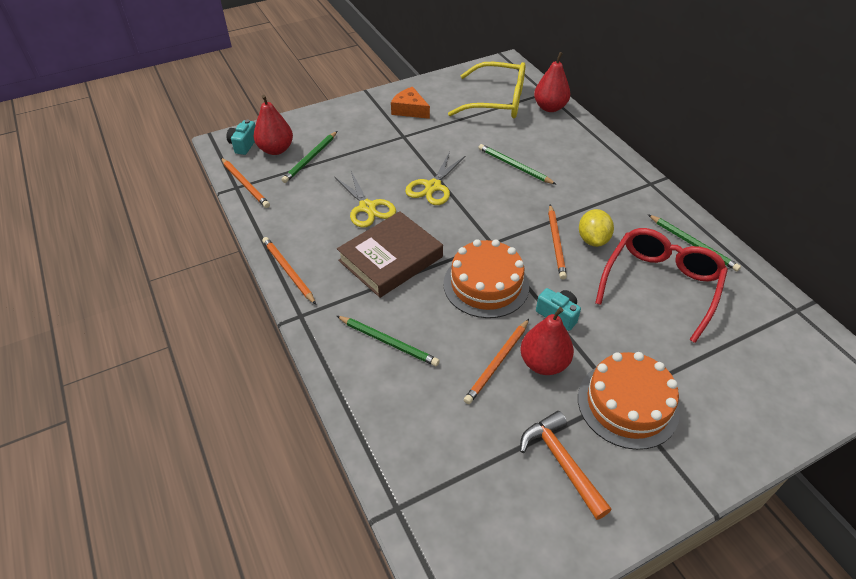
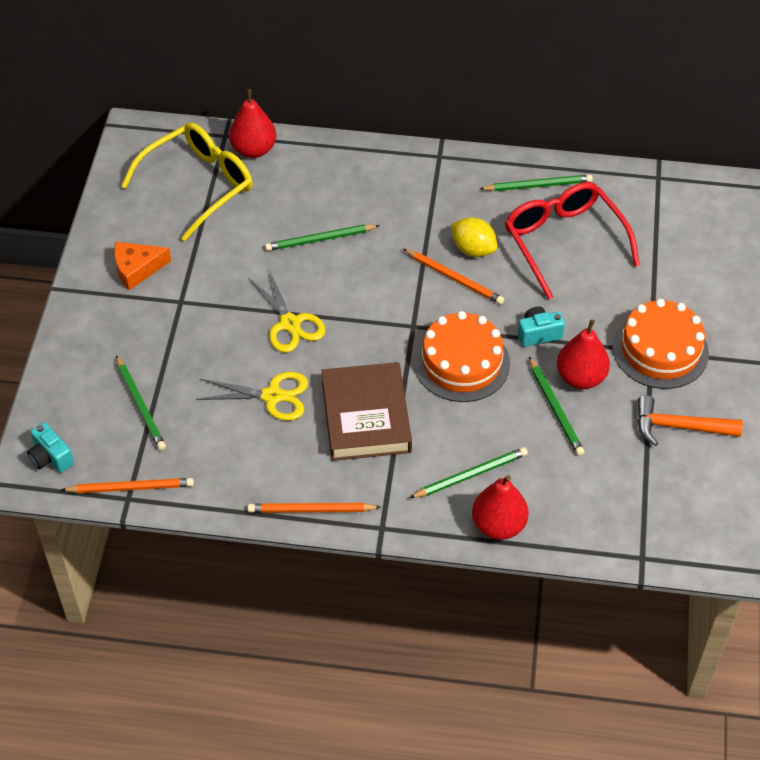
camera: 55 degrees left, 5 degrees up
(276, 149) = (91, 430): red pear -> red pear (498, 525)
(497, 362) = (555, 409): orange pencil -> green pencil

